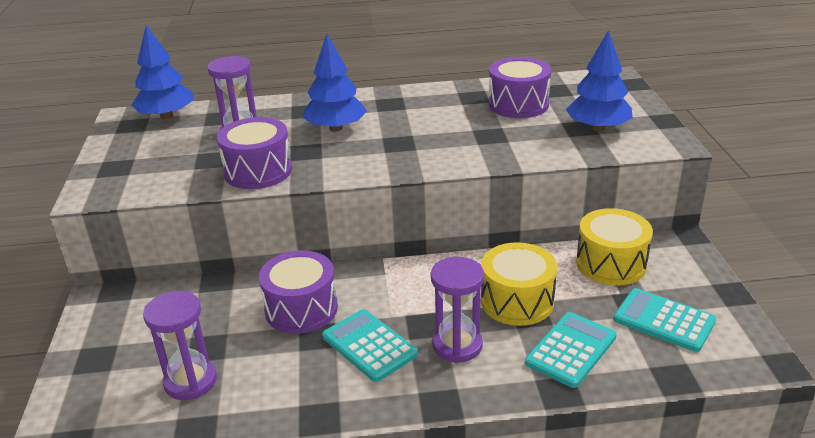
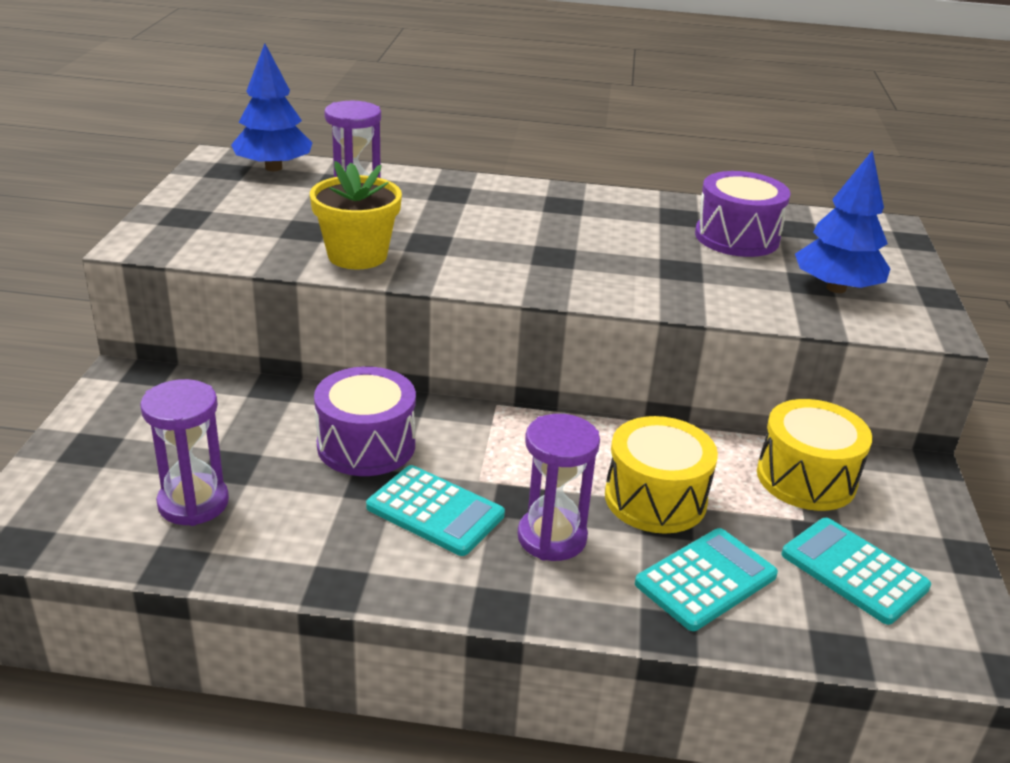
camera: 10 degrees right, 0 degrees up
(258, 171) = (357, 255): purple drum -> yellow flower pot
(335, 128) = (479, 222): blue tree -> none
(369, 346) = (435, 511): turquoise calculator -> turquoise calculator turned 150 degrees clockwise

